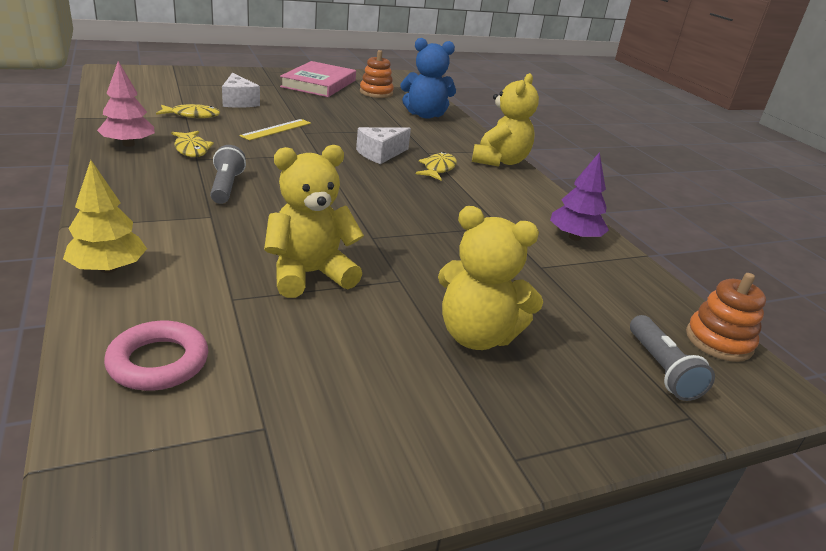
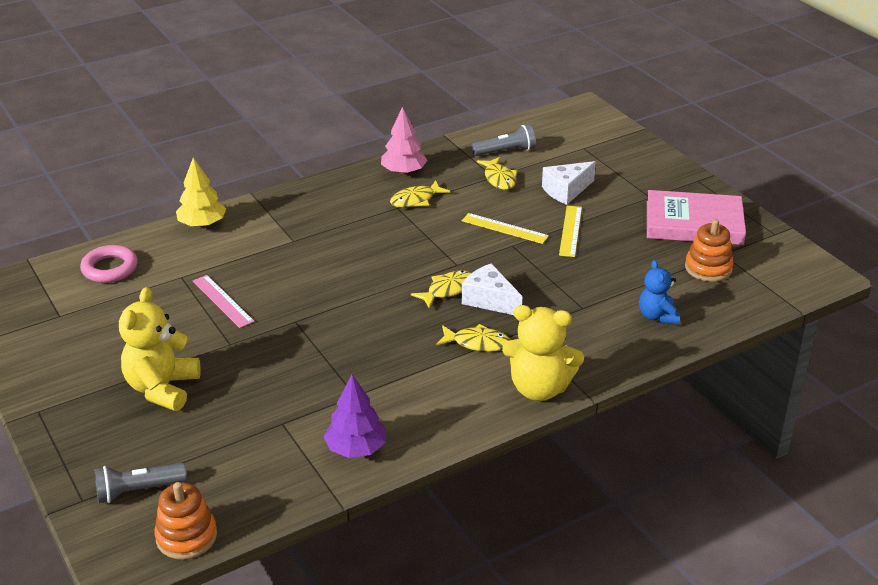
camera: 85 degrees right, 5 degrees up
(226, 187) = (350, 234): grey flashlight -> grey flashlight (506, 151)
(299, 112) = (570, 231): none -> yellow ruler
(309, 274) = (223, 301): yellow teddy bear -> pink ruler
(356, 165) = (447, 290): none -> yellow fish
(425, 115) = (657, 316): blue teddy bear -> blue teddy bear, size x0.61

